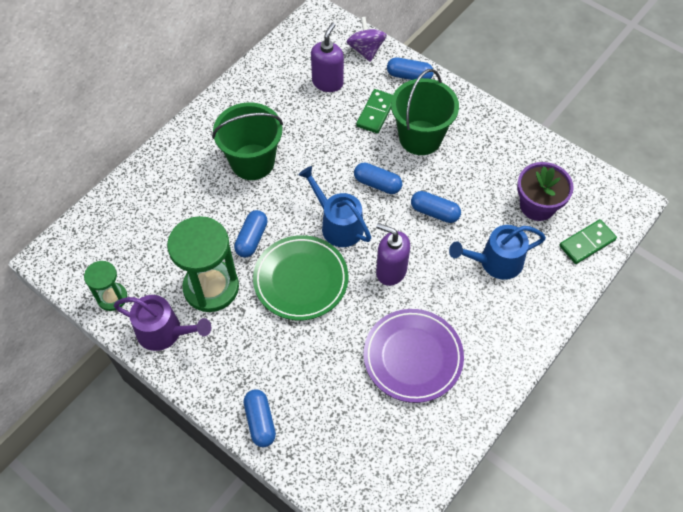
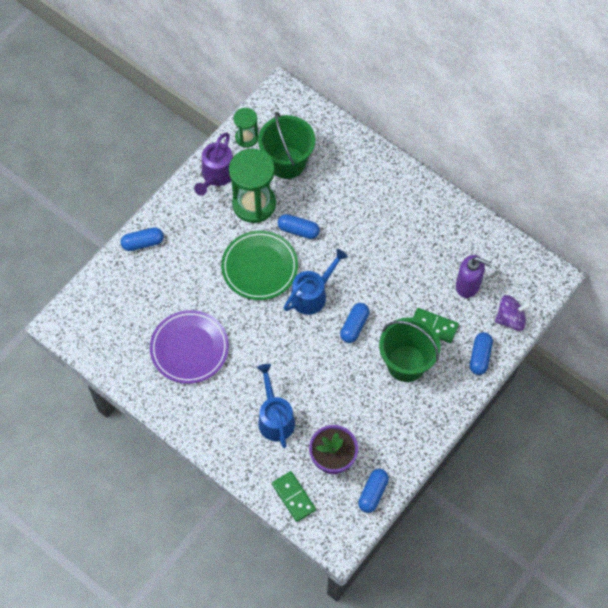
camera: 90 degrees right, 5 degrees up
(252, 162) = (375, 227): green bucket -> green bucket (287, 162)
(391, 271) = (267, 335): purple soap dispenser -> none
(434, 212) = (325, 371): blue capsule -> blue capsule (373, 493)

